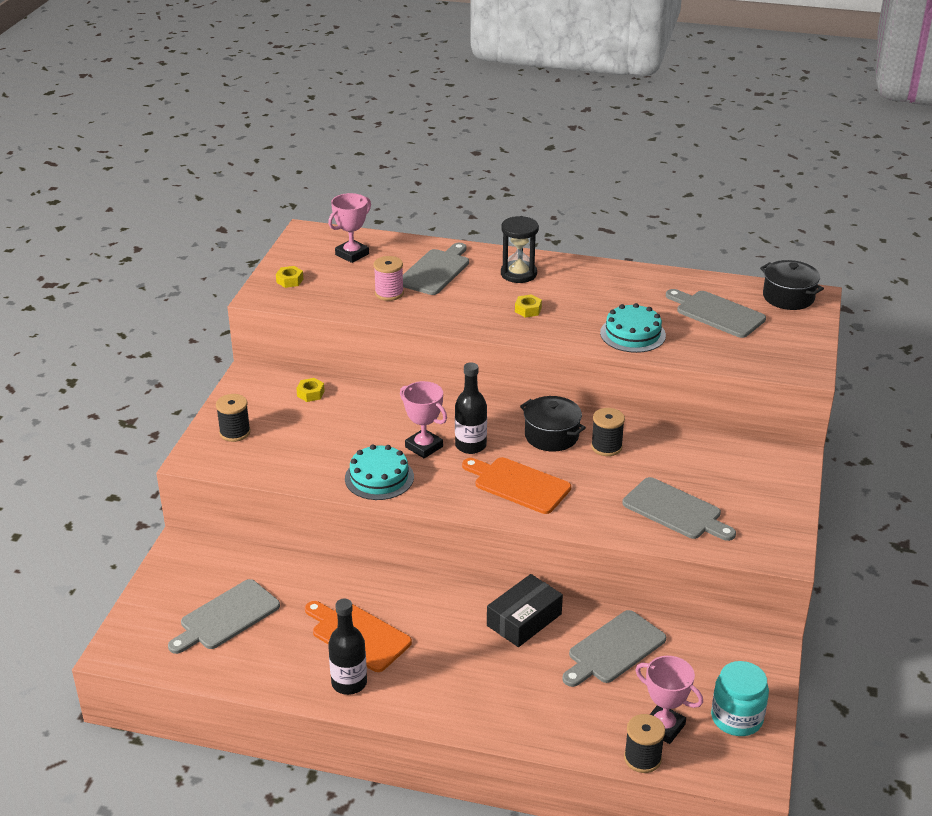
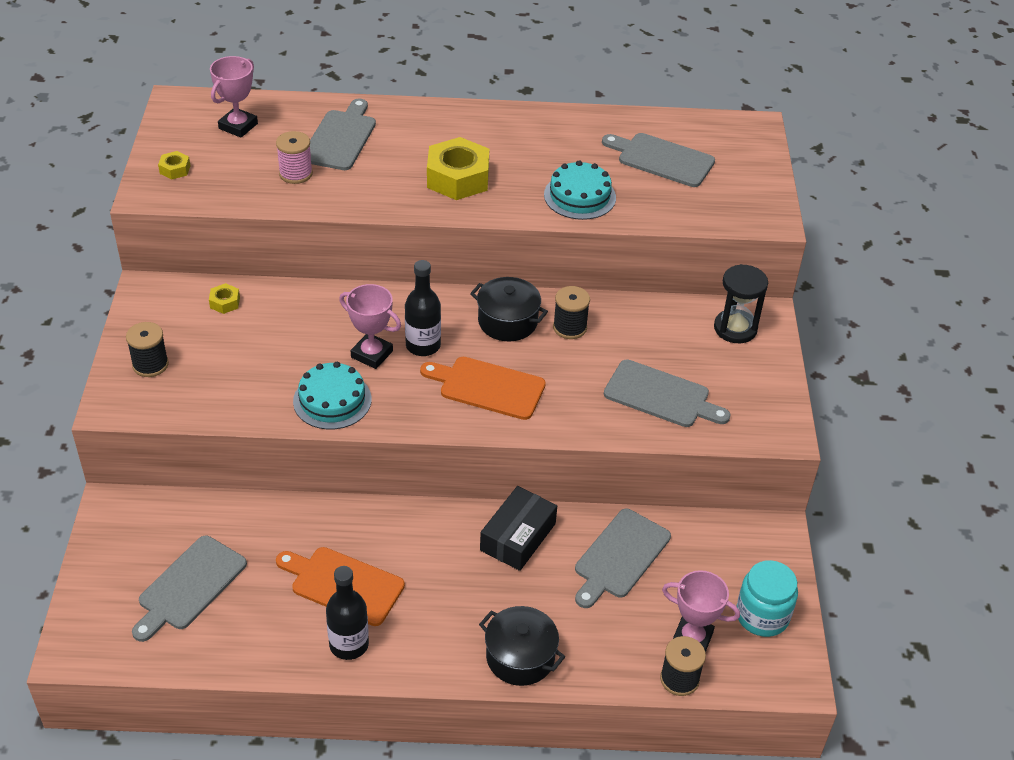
camera: 15 degrees left, 10 degrees up
(518, 274) = (435, 132): black hourglass -> black hourglass (735, 328)
(528, 310) = (458, 178): yellow nut -> yellow nut, size x2.20
(788, 297) = (730, 131): black pot -> black pot (520, 657)

